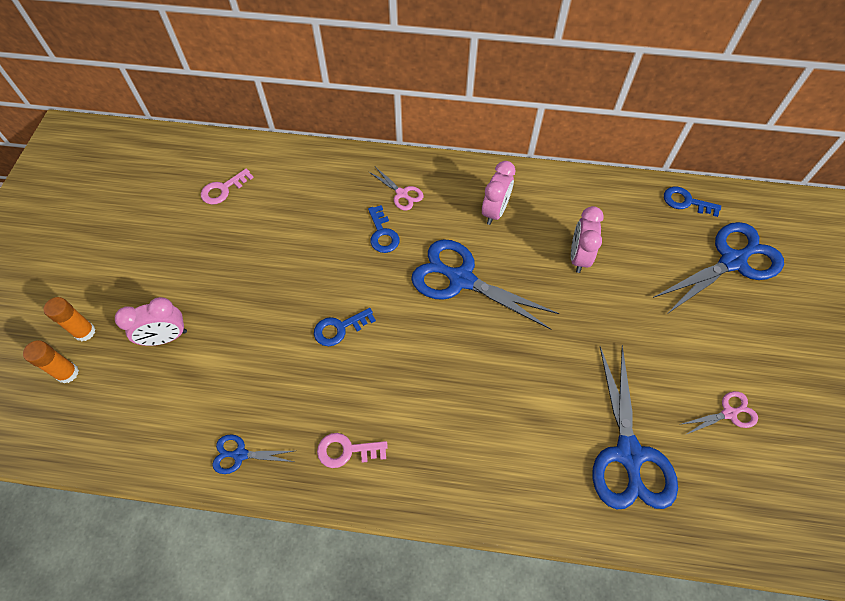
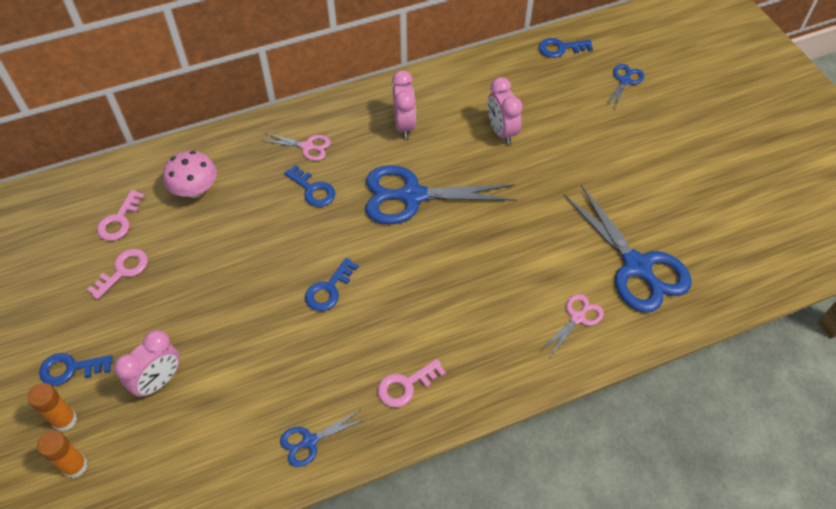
camera: 30 degrees left, 5 degrees down
(115, 293) = (70, 369): none -> blue key
(199, 232) = (123, 271): none -> pink key
(292, 191) = (195, 190): none -> pink mushroom
(729, 413) = (691, 198): pink scissors -> pink scissors (577, 318)
(732, 261) = (624, 81): blue scissors -> blue scissors, size x0.48

